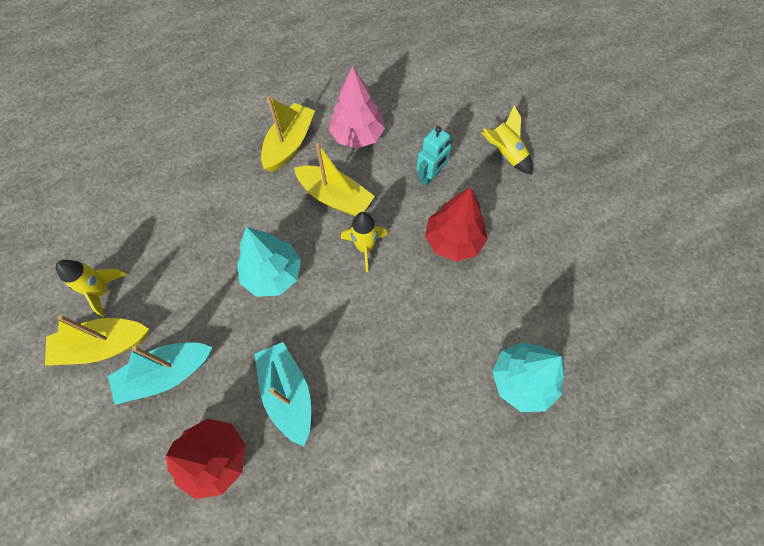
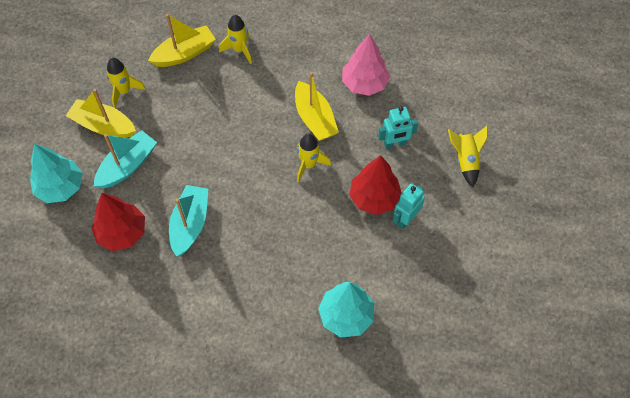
camera: 35 degrees right, 5 degrees down
(166, 374) = (127, 166): turquoise boat -> turquoise boat turned 120 degrees clockwise
(204, 172) = (239, 50): none -> yellow rocket
(273, 274) = (235, 145): turquoise tree -> turquoise tree (60, 187)
(289, 144) = (311, 62): yellow boat -> yellow boat (184, 53)
(498, 243) = (405, 219): none -> turquoise robot

